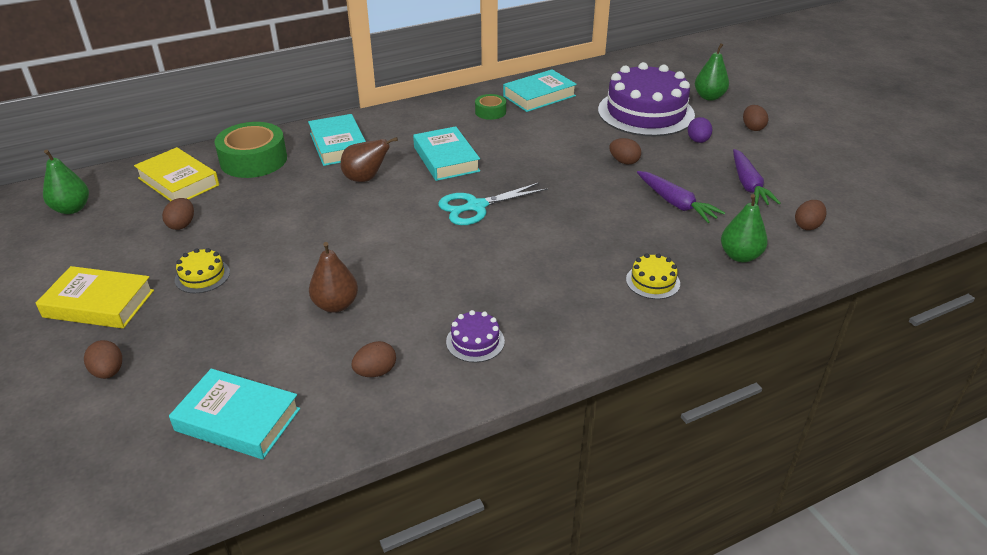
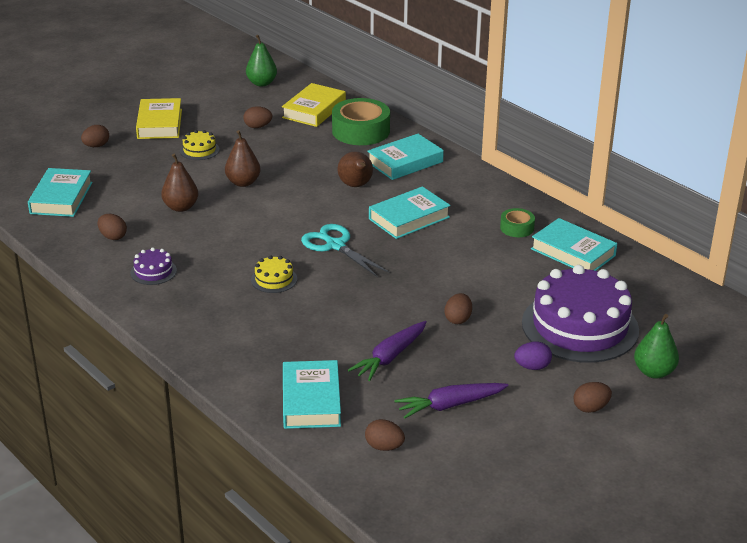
camera: 75 degrees right, 5 degrees down
(308, 250) = (243, 182): none -> brown pear
(653, 281) = (253, 350): yellow cake -> yellow cake (274, 279)
(740, 256) = (311, 400): green pear -> turquoise book

